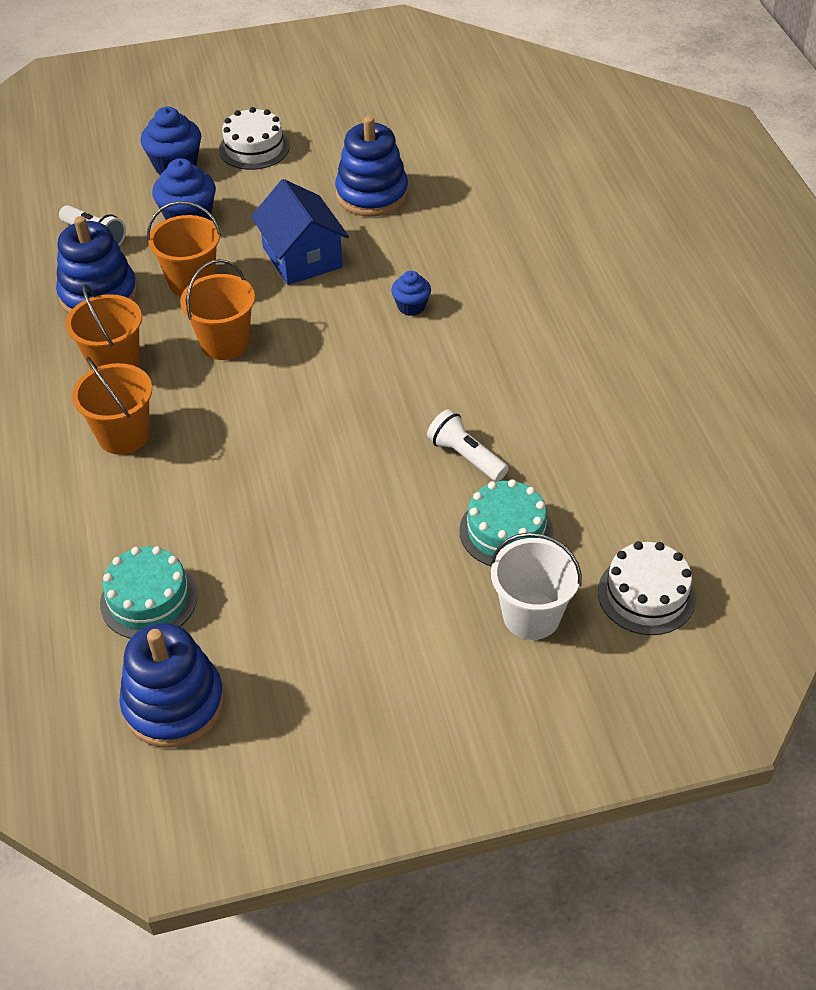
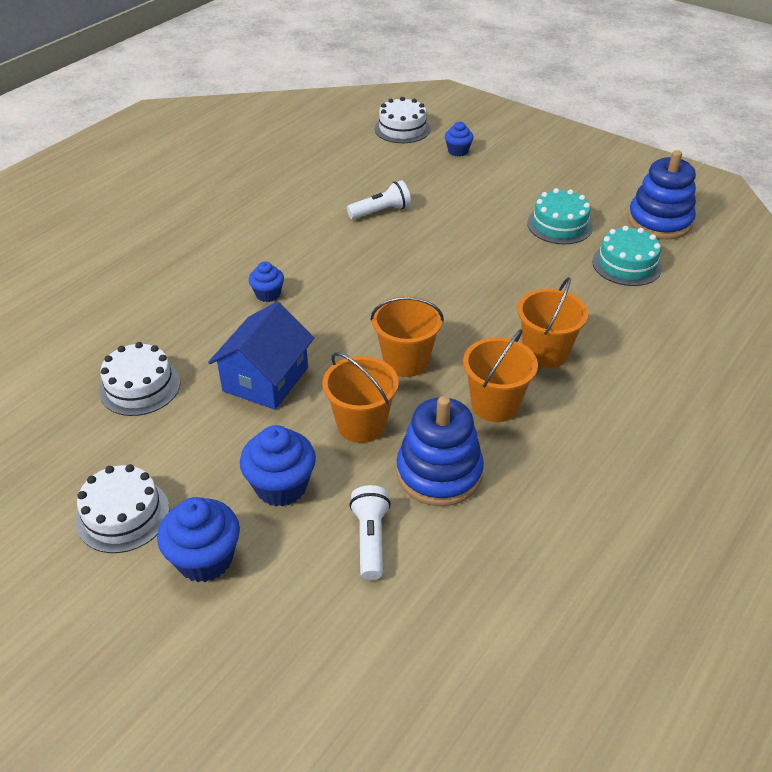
camera: 130 degrees left, 5 degrees down
(372, 194) = (140, 387): blue stacking toy -> white cake
(466, 457) = (381, 211): white flashlight -> white flashlight turned 120 degrees counterclockwise
(506, 531) = (417, 178): turquoise cake -> turquoise cake (559, 225)
(531, 615) = (458, 151): white bucket -> blue cupcake

